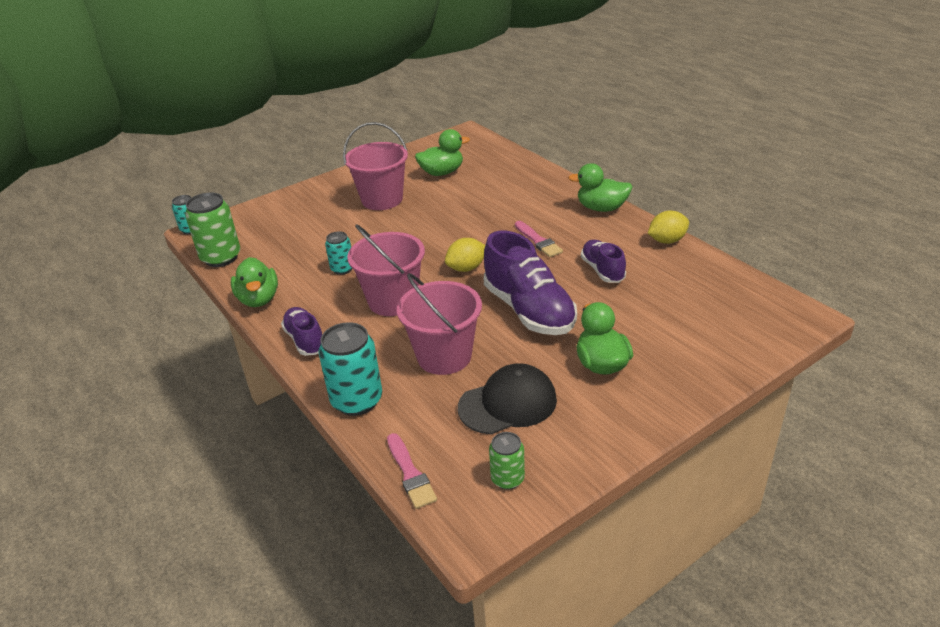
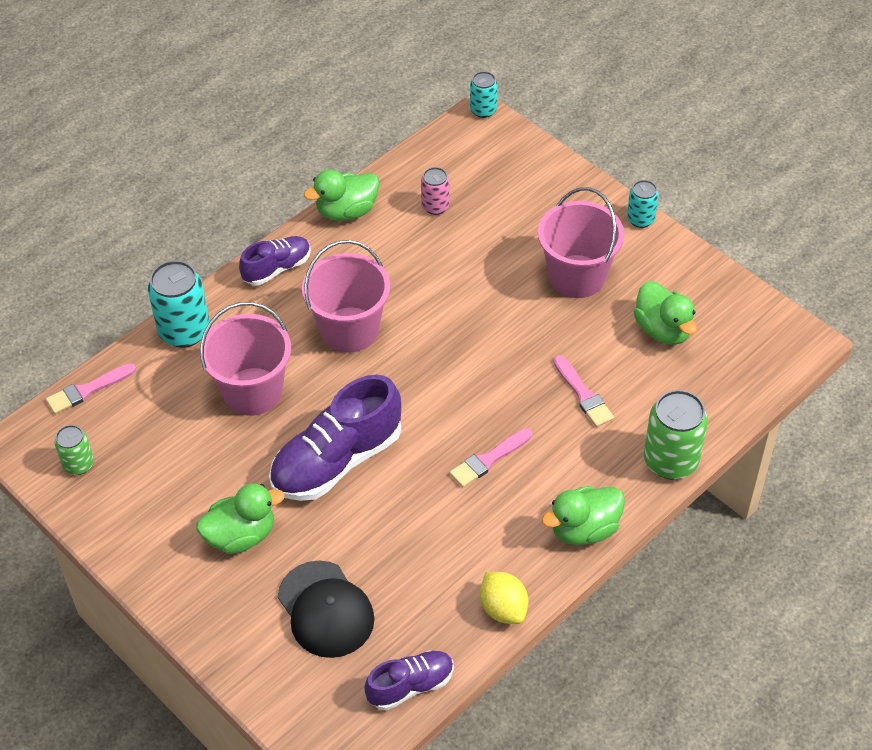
camera: 80 degrees right, 15 degrees up
(221, 257) = (425, 155): green can -> green can (670, 461)
(280, 255) = (435, 206): none -> pink can
(342, 269) = (410, 270): turquoise can -> turquoise can (640, 219)
(466, 268) = (420, 390): yellow lemon -> none
(488, 202) = (583, 394): none -> pink brush
(508, 403) = (179, 455): black cap -> black cap (325, 609)
(601, 208) = (584, 529): green duck -> green duck turned 120 degrees counterclockwise
(602, 270) = (425, 533): purple shoe -> purple shoe (410, 686)

